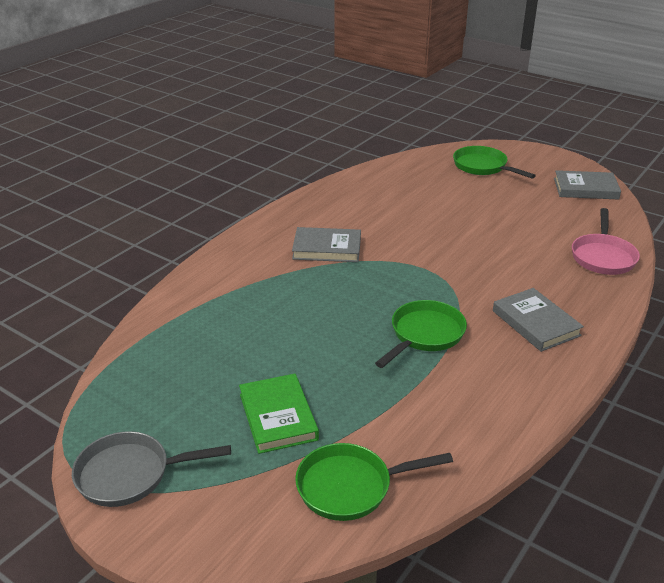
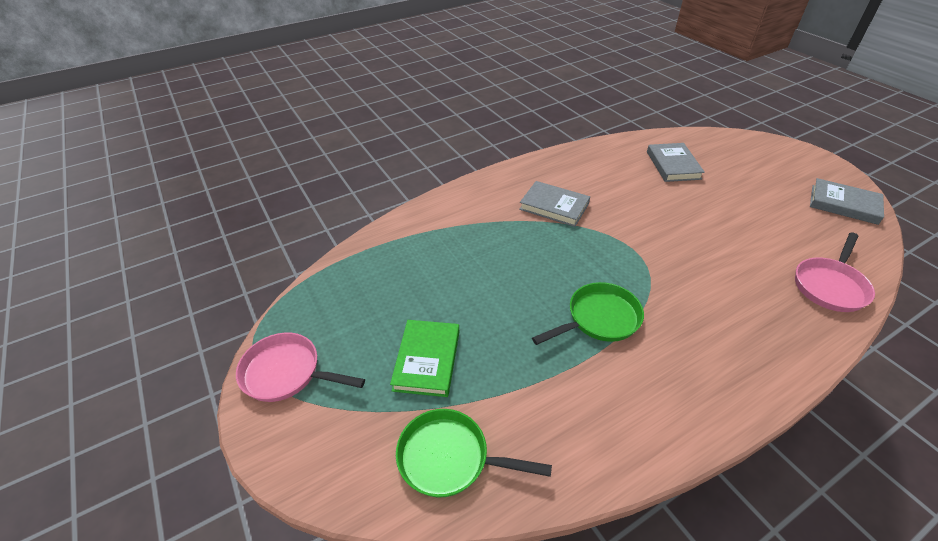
camera: 25 degrees right, 10 degrees up
(130, 474) = (286, 373): grey pan -> pink pan
(482, 167) = (741, 158): green pan -> none
(535, 323) = (718, 341): grey book -> grey book (673, 165)

